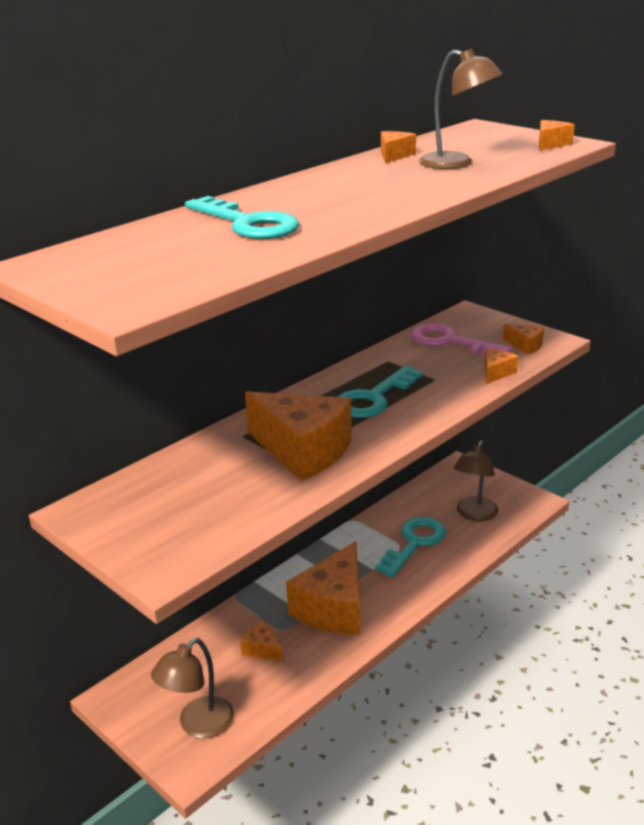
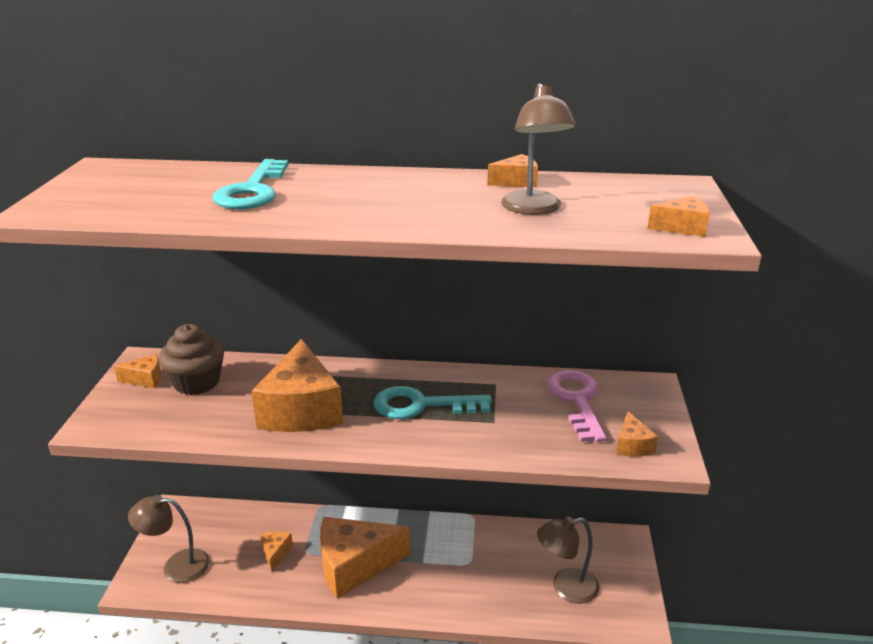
camera: 50 degrees right, 0 degrees up
(174, 490) = (196, 382): none -> brown cupcake
(414, 543) = (482, 570): turquoise key -> none
(496, 373) = (551, 450): orange cheese -> orange cheese (145, 379)

